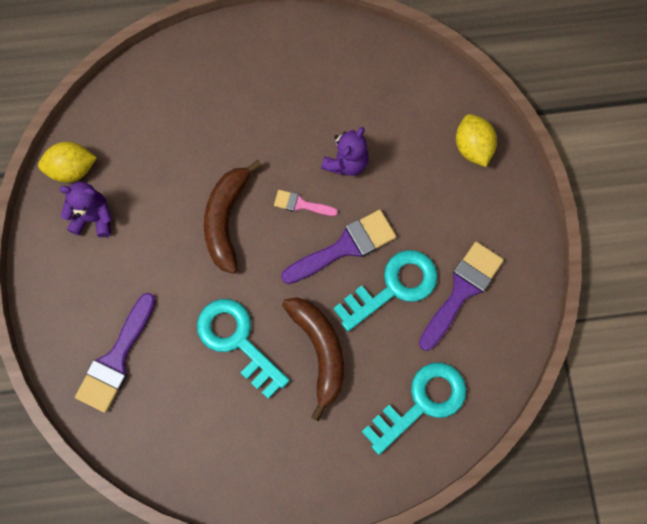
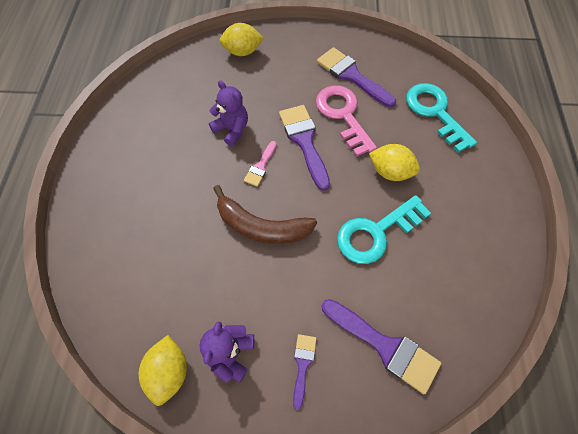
camera: 80 degrees left, 10 degrees down
(90, 284) = (303, 365): none -> purple brush
(319, 351) = (390, 172): brown banana -> yellow lemon
(393, 287) = (343, 115): turquoise key -> pink key

